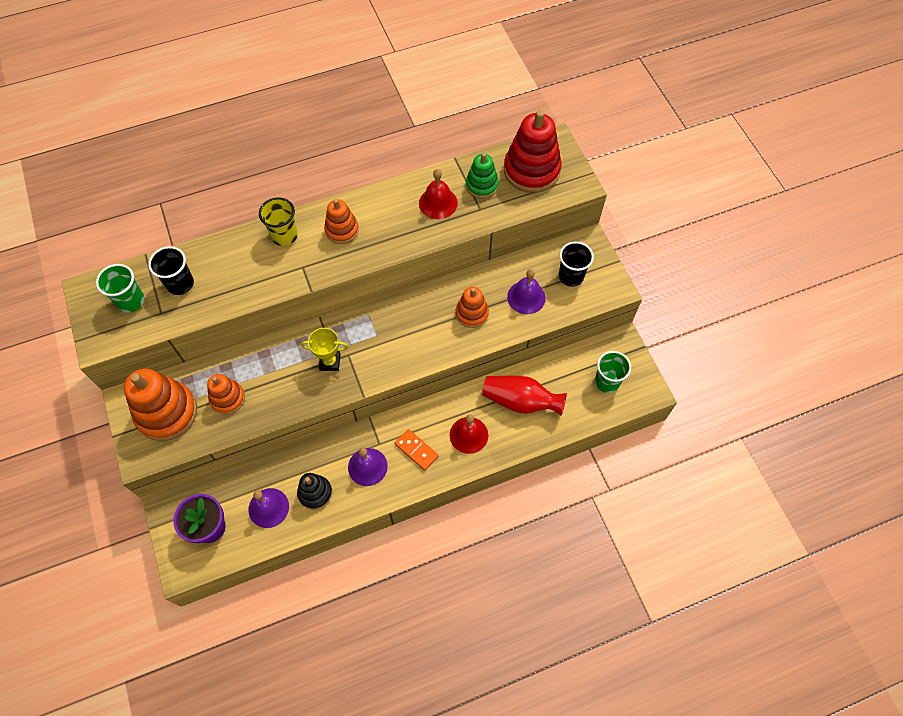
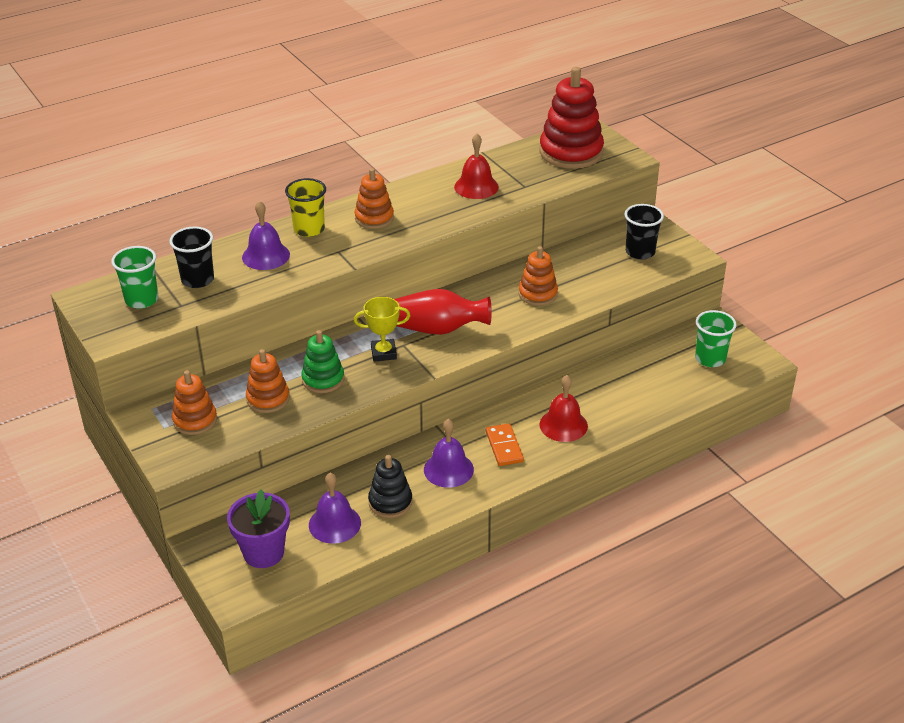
camera: 10 degrees left, 25 degrees down
(167, 412) = (195, 420): orange stacking toy -> orange stacking toy, size x0.57
(416, 450) = (504, 446): orange domino -> orange domino turned 45 degrees clockwise
(481, 185) = (520, 169): green stacking toy -> green stacking toy (323, 379)
(520, 401) = (615, 388): red vase -> red vase (437, 329)
(526, 297) = (595, 274): purple bell -> purple bell (266, 256)

